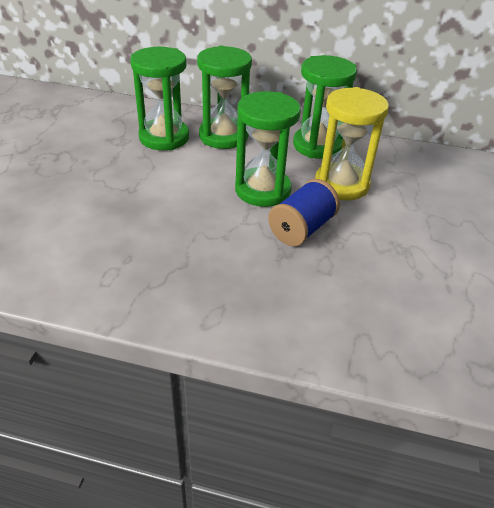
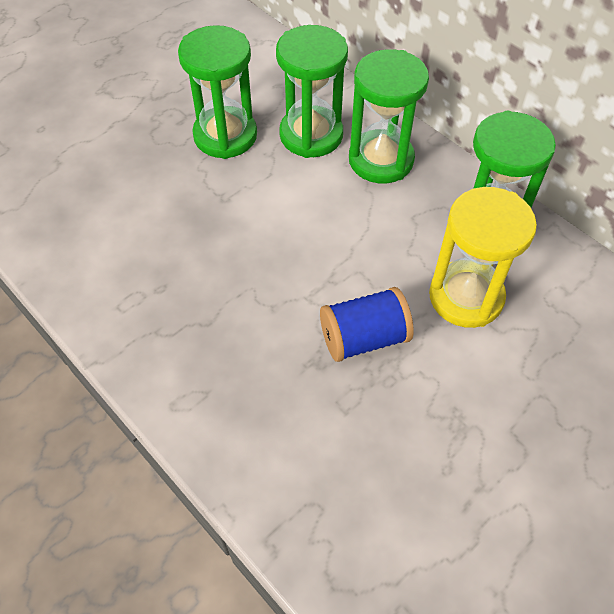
camera: 35 degrees right, 15 degrees up
(263, 190) = (363, 262): green hourglass -> green hourglass (225, 136)

